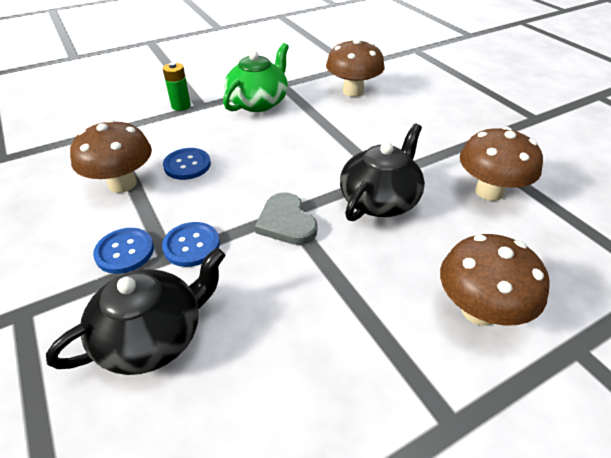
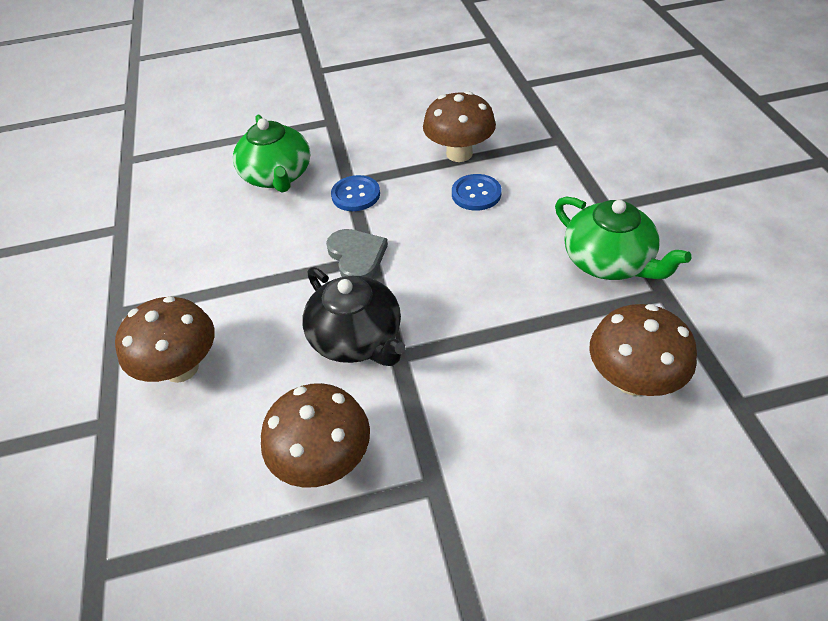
camera: 110 degrees right, 5 degrees up
(125, 252) = (366, 160): blue button -> none
(153, 335) = (277, 176): black teapot -> green teapot
(181, 106) = (608, 190): green battery -> none
(286, 222) = (357, 256): grey heart -> grey heart turned 75 degrees clockwise

